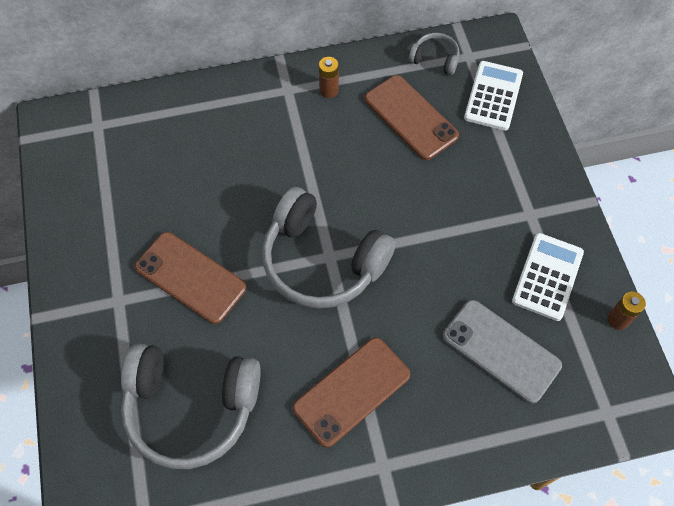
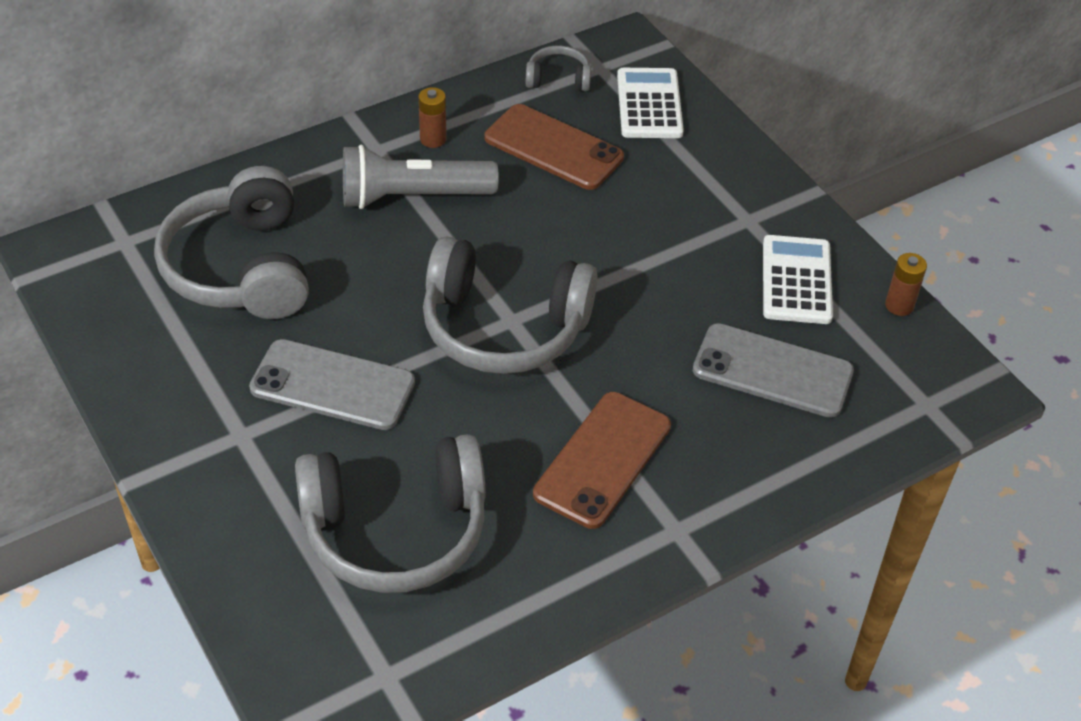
camera: 20 degrees left, 15 degrees down
(164, 165) = (241, 268): none -> grey headphones
(190, 277) = (332, 385): brown phone -> grey phone
(298, 135) = (413, 197): none -> grey flashlight

